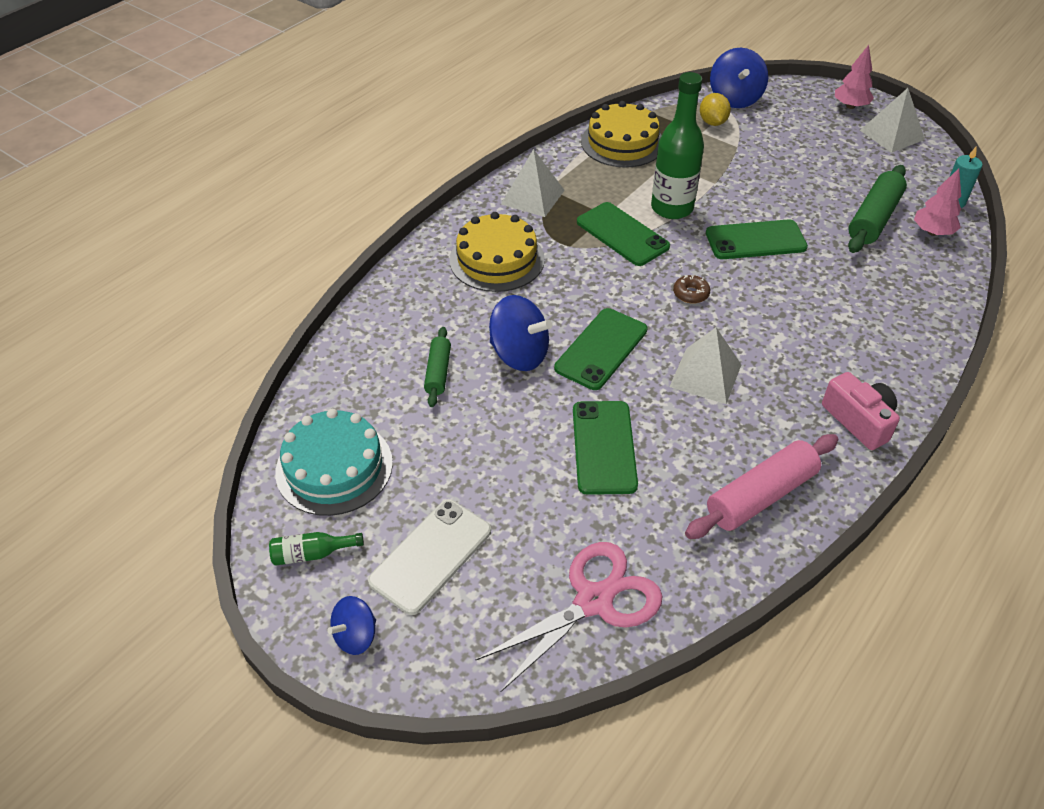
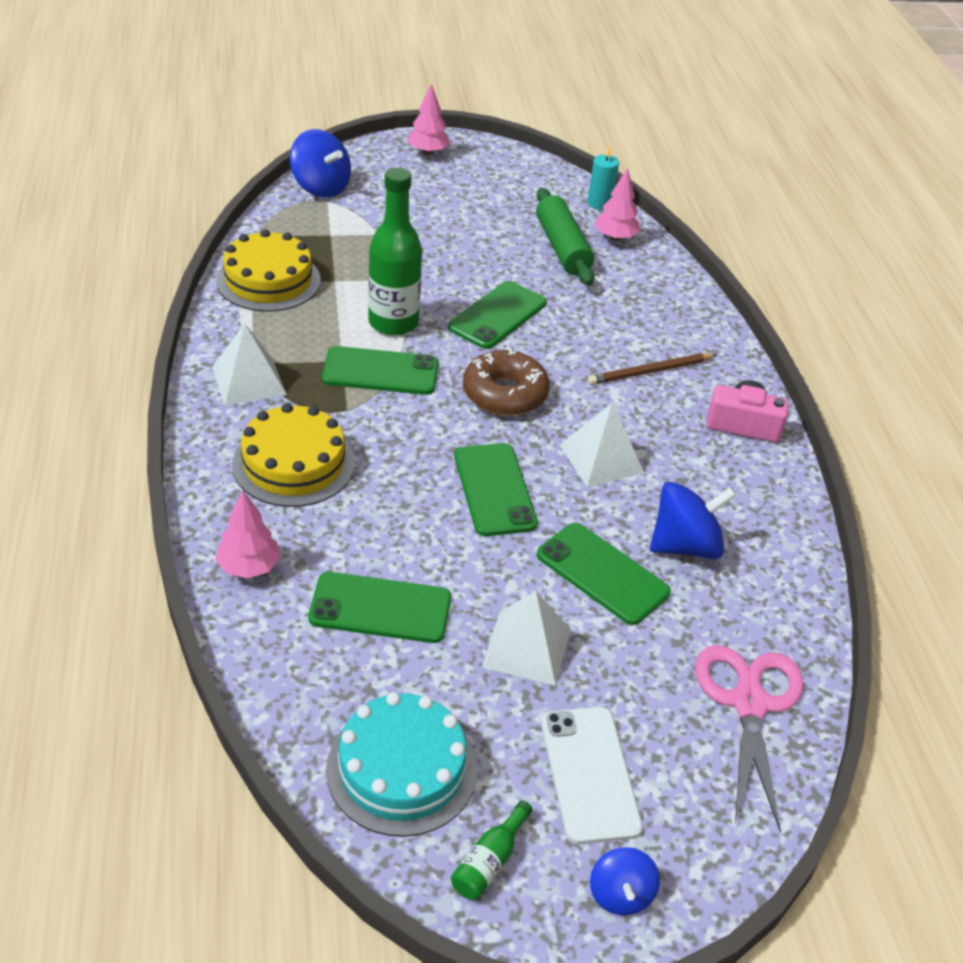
camera: 50 degrees left, 5 degrees down
(398, 302) = (249, 567): none -> pink tree
(438, 372) = (380, 608): green rolling pin -> green phone
(519, 354) = (432, 541): blue spinning top -> blue spinning top (685, 545)
(691, 294) = (504, 394): brown donut -> brown donut, size x2.08
(712, 122) = (329, 220): yellow lemon -> none
(760, 495) = (752, 530): pink rolling pin -> none
(828, 340) = (650, 372): none -> brown pencil
(891, 135) = (490, 164): white pyramid -> white pyramid (526, 647)

